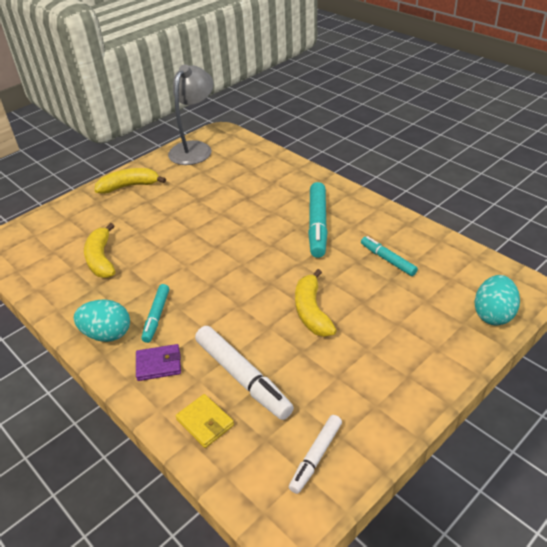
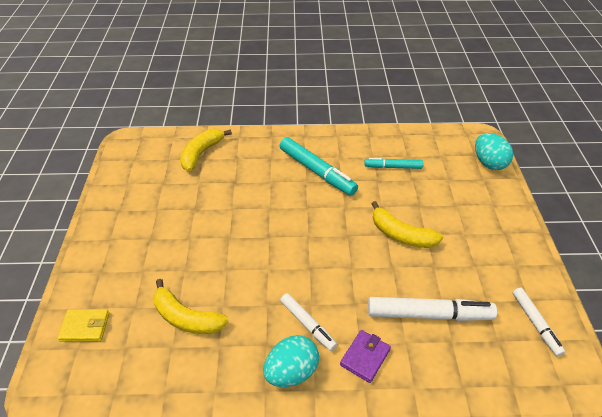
camera: 50 degrees left, 5 degrees up
(129, 186) = (110, 237): yellow banana -> yellow banana (201, 153)
(156, 316) = (307, 324): turquoise marker -> white marker
(194, 148) = (124, 167): grey lamp -> none
(205, 422) = (453, 366): yellow wallet -> yellow wallet (85, 327)

